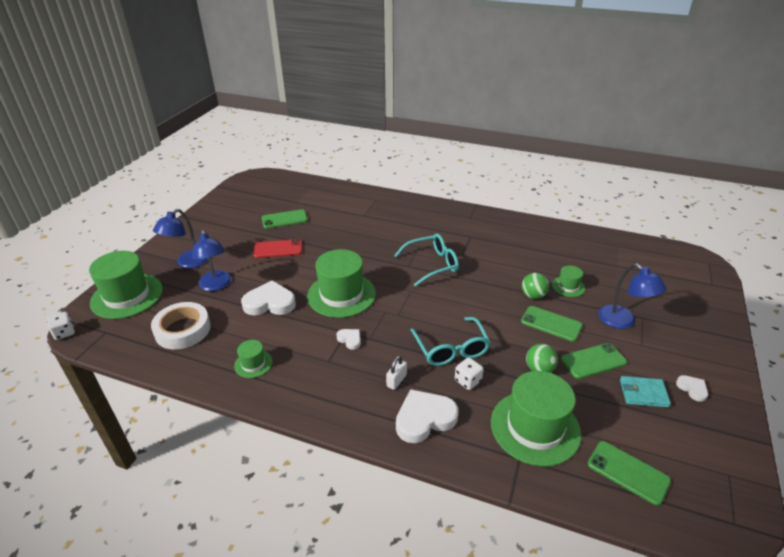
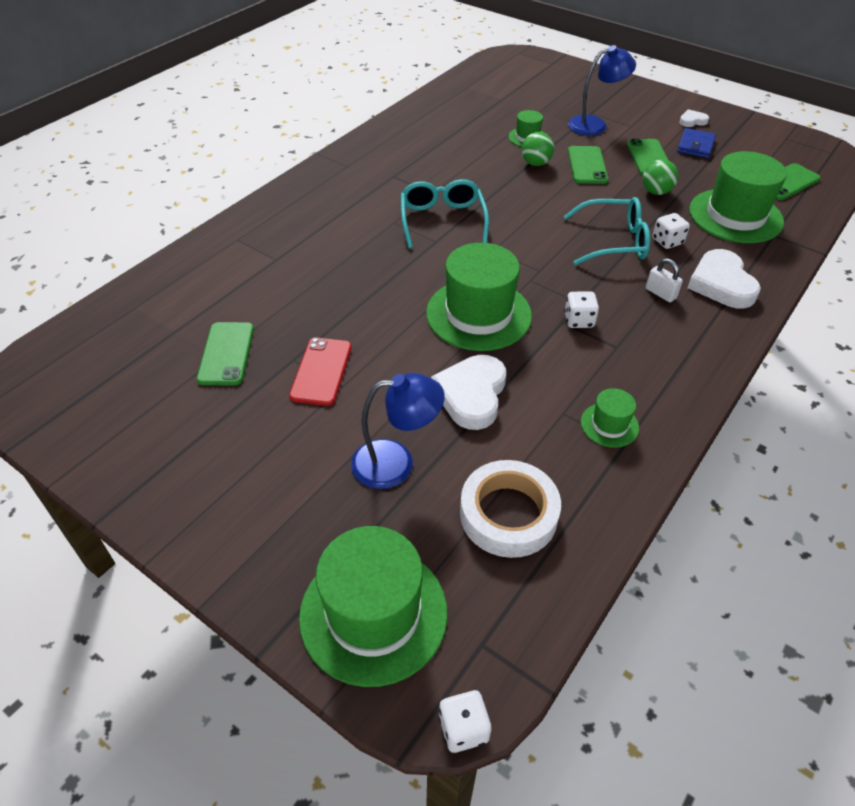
camera: 75 degrees left, 10 degrees up
(188, 263) = (301, 506): blue lamp -> none
(350, 339) = (579, 320): white heart -> white dice
(551, 324) = (587, 165): green phone -> green phone turned 45 degrees counterclockwise
(643, 393) = (695, 146): turquoise wallet -> blue wallet

